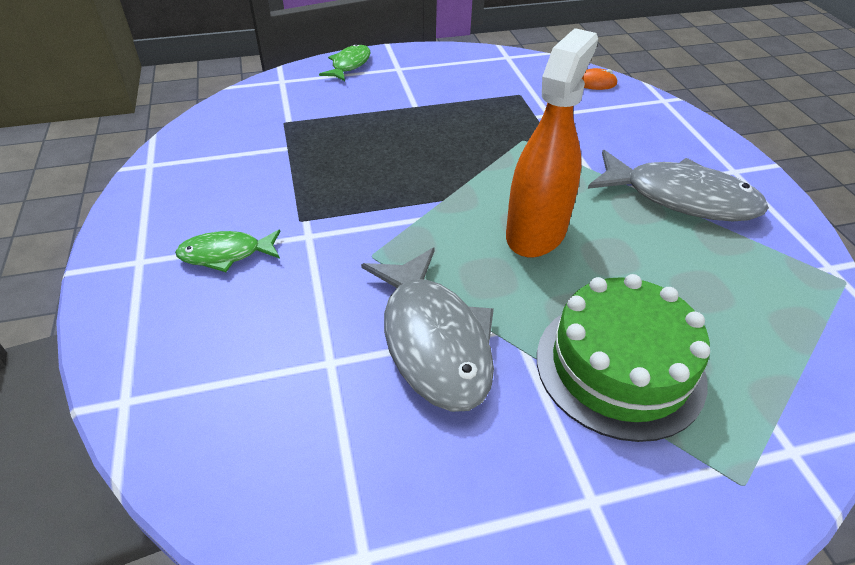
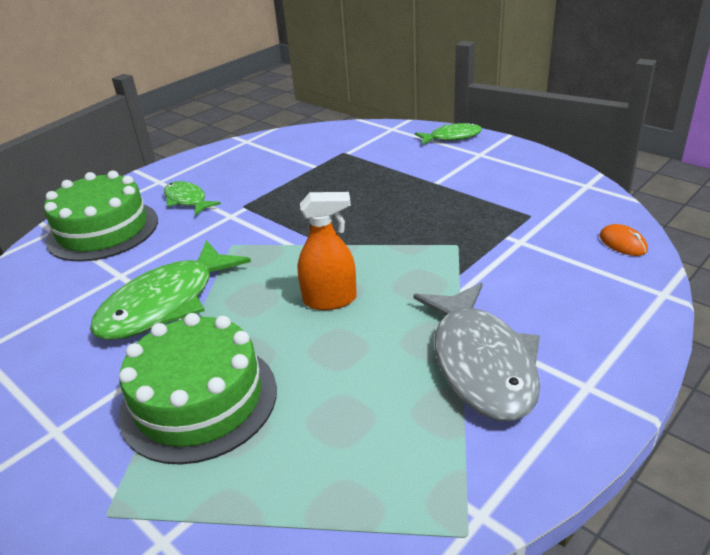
camera: 60 degrees right, 10 degrees down
(196, 348) = (103, 230): none -> green cake
(433, 340) = (166, 303): grey fish -> green fish
(536, 232) = (330, 300): orange spray bottle -> orange spray bottle, size x0.63

